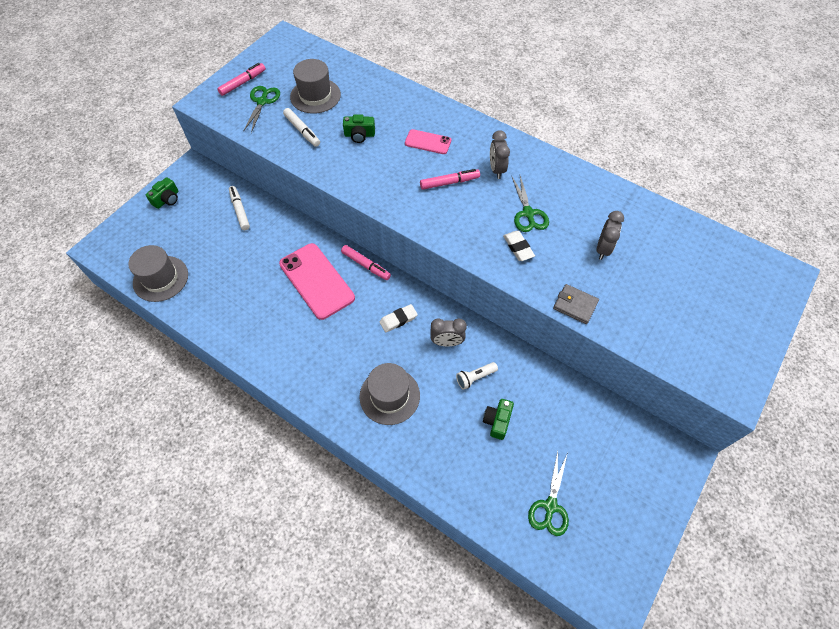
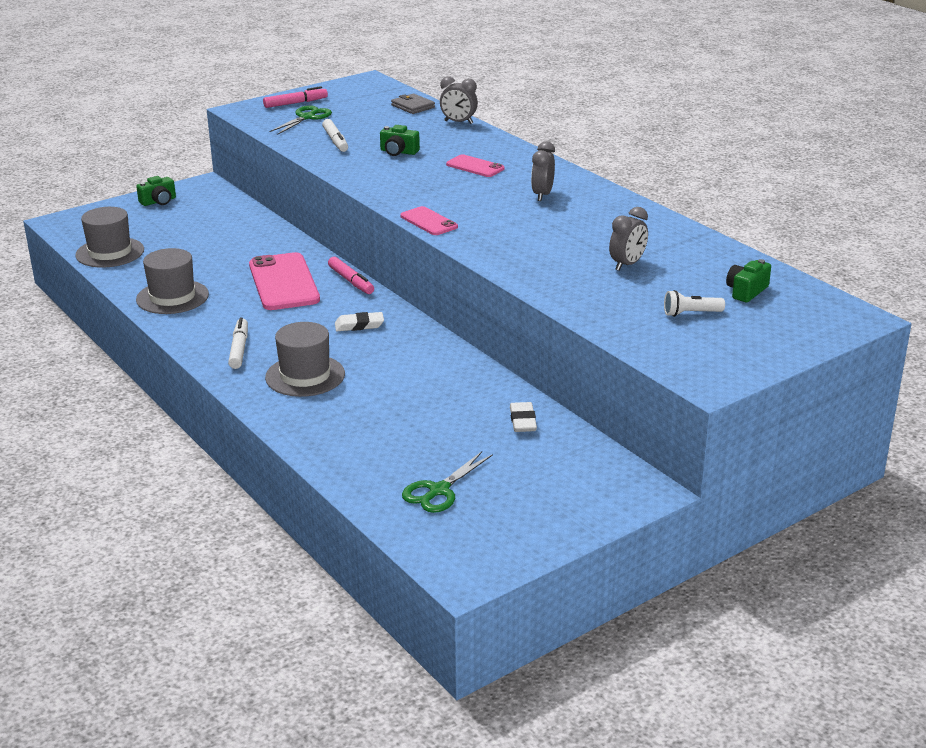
camera: 20 degrees right, 30 degrees down
(240, 210) = (234, 221): white marker -> white marker (239, 349)
(315, 96) = (370, 121): grey hat -> grey hat (172, 297)
(431, 229) = (428, 222): none -> pink phone
(447, 342) = (405, 351): grey clock -> grey clock (458, 122)
(449, 182) = (477, 196): pink marker -> none
(475, 377) = (420, 382): white flashlight -> white flashlight (690, 313)
(497, 421) = (422, 418): green camera -> green camera (746, 291)
(518, 247) = (522, 248): white eraser -> white eraser (523, 421)
(528, 213) = (555, 228): green scissors -> none
(575, 305) = (557, 295): grey wallet -> grey wallet (413, 106)

